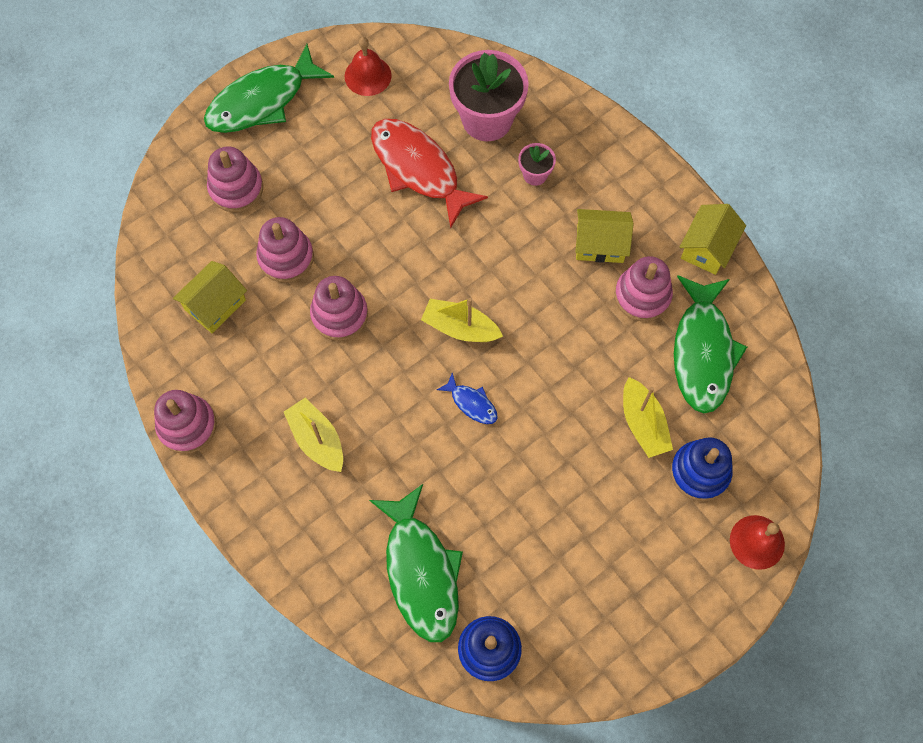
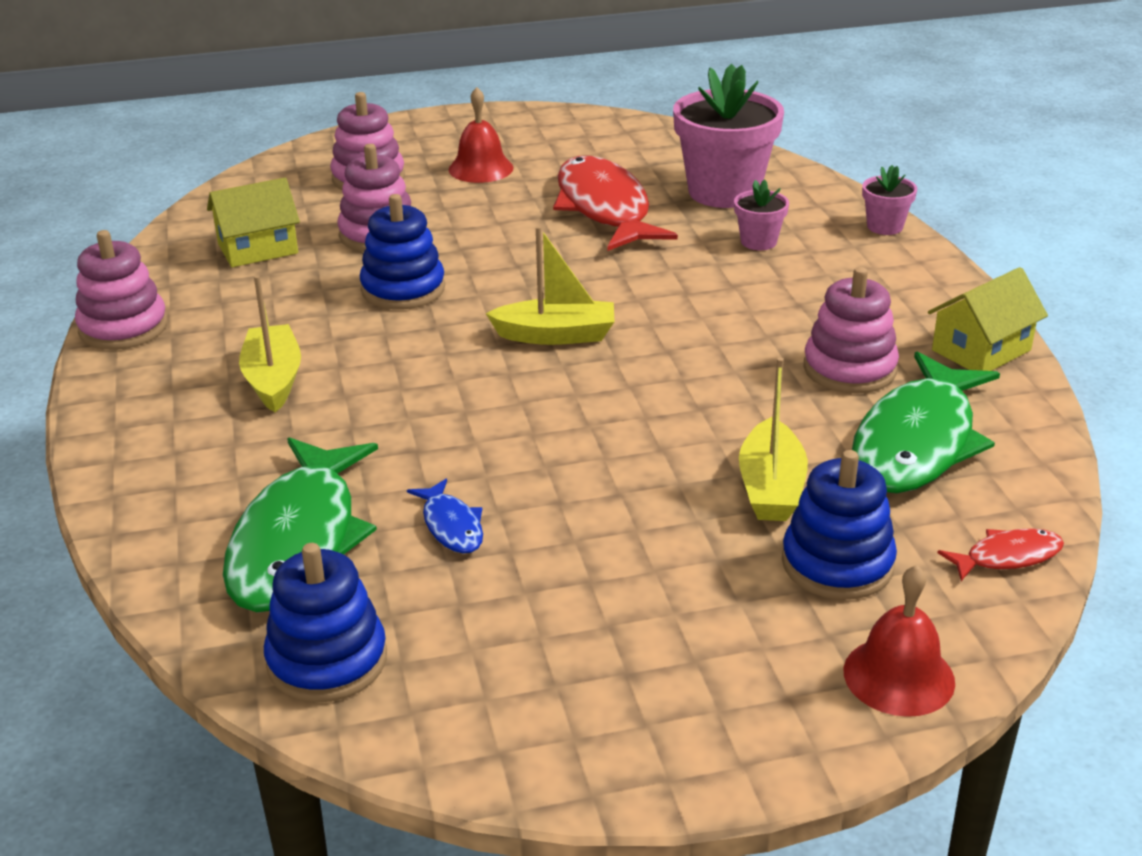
camera: 25 degrees right, 35 degrees down
(262, 101) = (457, 131): green fish -> none
(339, 315) = (403, 289): pink stacking toy -> blue stacking toy
(368, 75) = (597, 138): red bell -> red bell (481, 168)
(460, 328) = (556, 335): yellow boat -> yellow boat turned 135 degrees clockwise
(471, 403) = (517, 402): blue fish -> blue fish (451, 526)
(600, 244) = (813, 312): yellow house -> none
(605, 127) = (884, 226): none -> pink flower pot
(778, 432) = (1007, 557): none -> red fish

